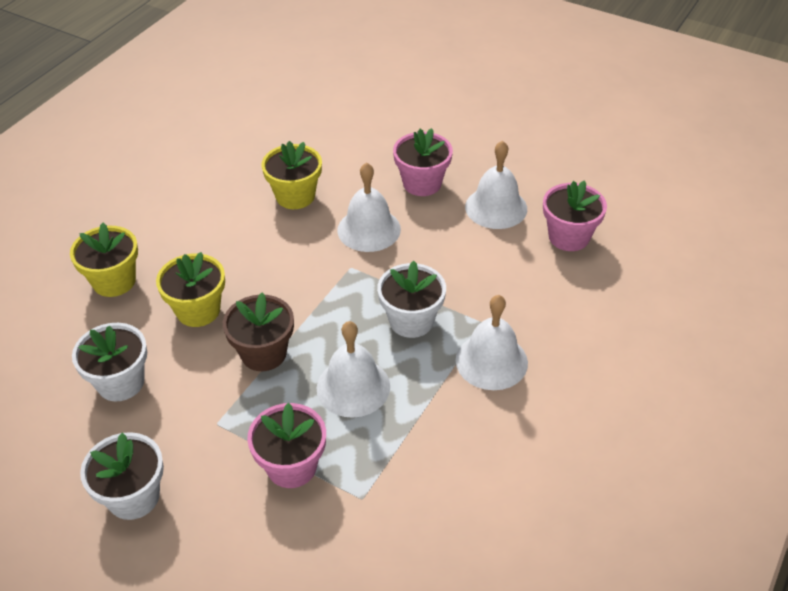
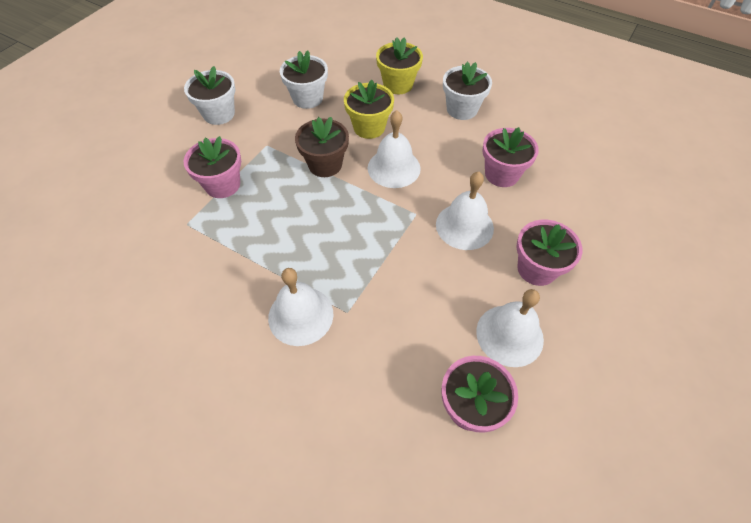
camera: 90 degrees right, 10 degrees up
(295, 196) = (501, 174): yellow flower pot -> pink flower pot
(353, 387) = (286, 217): white bell -> white bell (394, 168)
(411, 321) = (352, 256): white flower pot -> white flower pot (462, 109)

